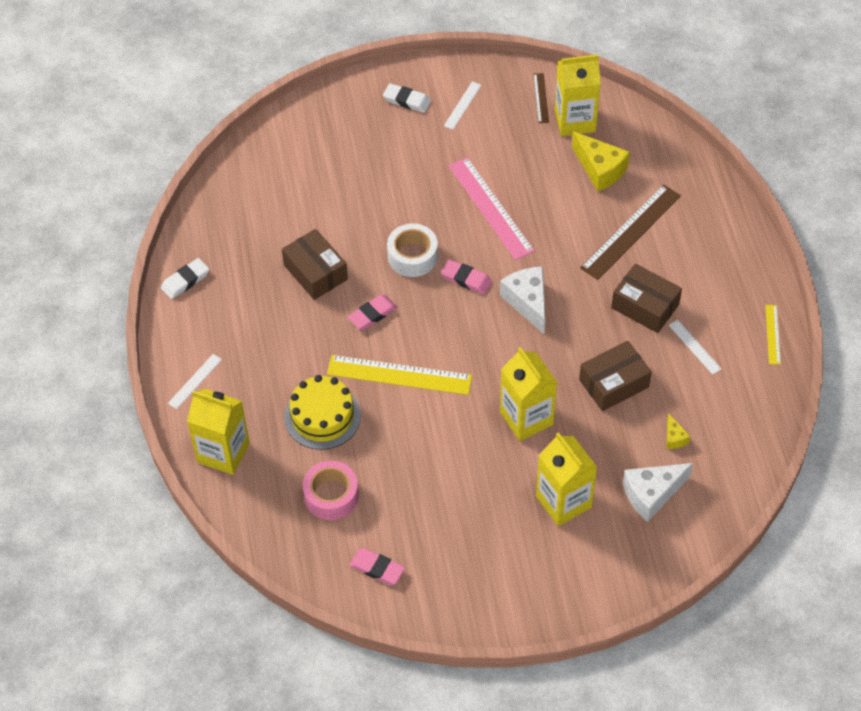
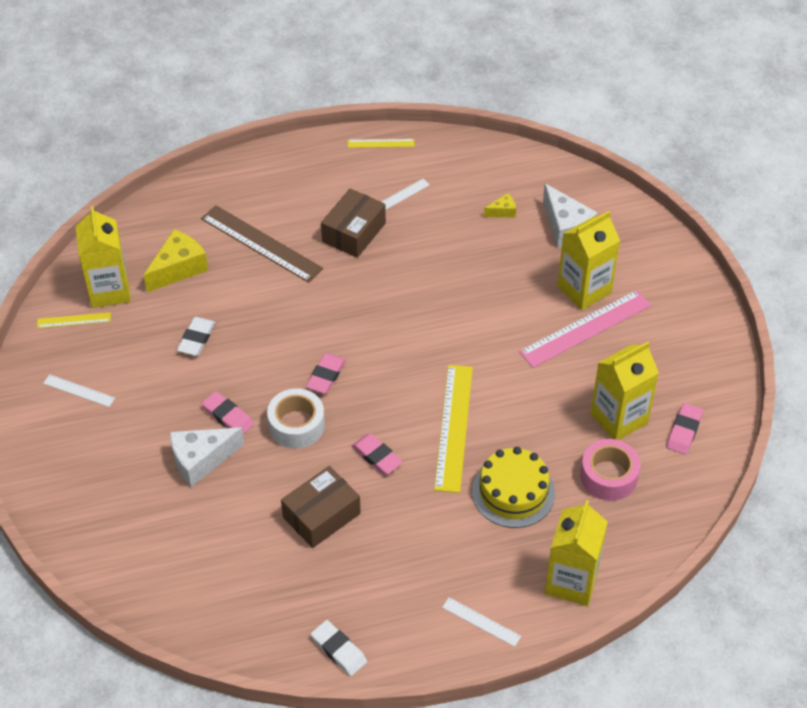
camera: 95 degrees left, 5 degrees down
(407, 100) = (67, 444): white eraser -> white eraser (196, 339)
(426, 207) = (227, 416): none -> pink eraser
(491, 208) = (229, 358): pink ruler -> pink ruler (585, 328)
(526, 418) = (494, 320): yellow carton -> yellow carton (619, 418)
(527, 302) = (353, 323): white cheese -> white cheese (201, 460)
(540, 98) = (74, 320): brown ruler -> yellow ruler
(614, 383) = (447, 255): brown box -> none

